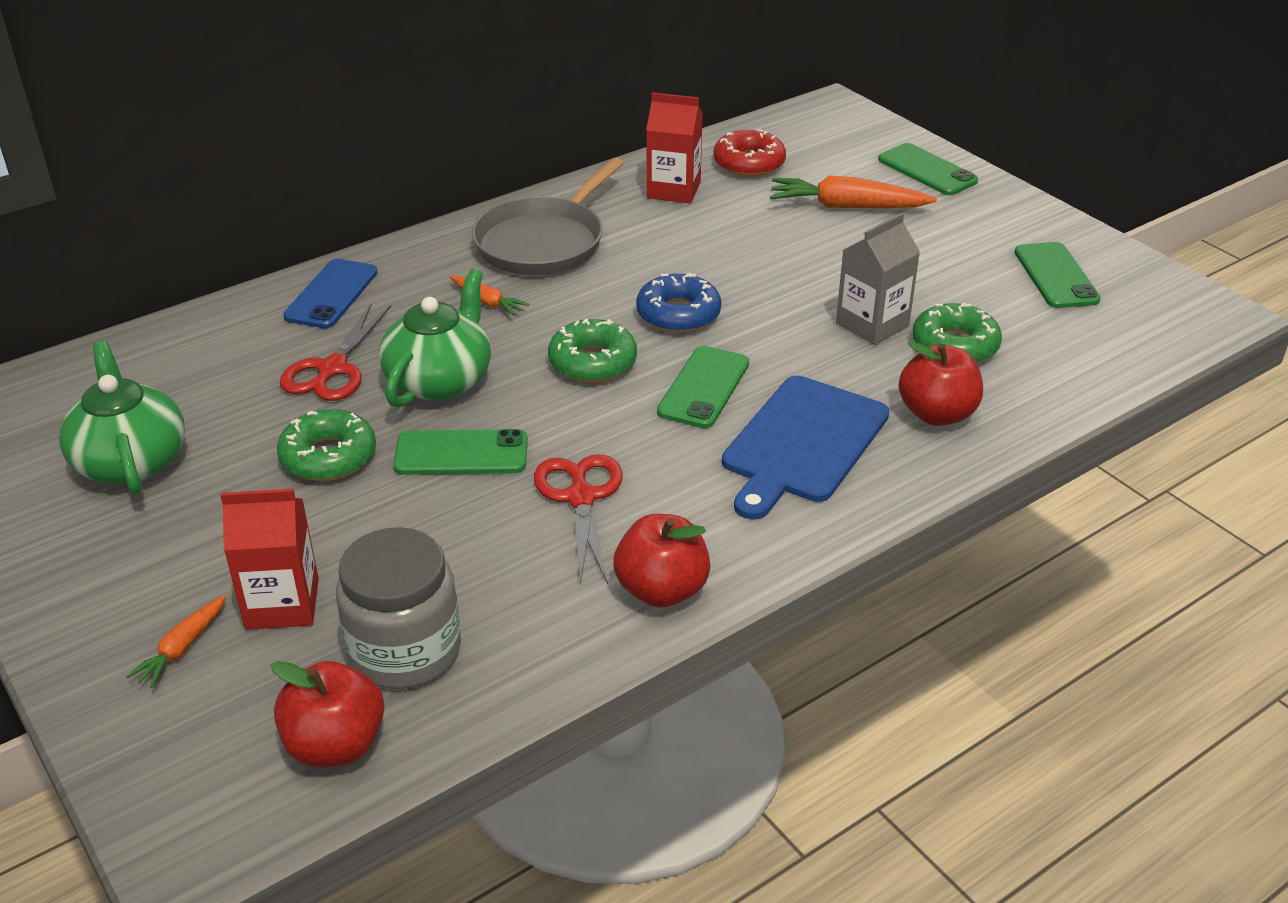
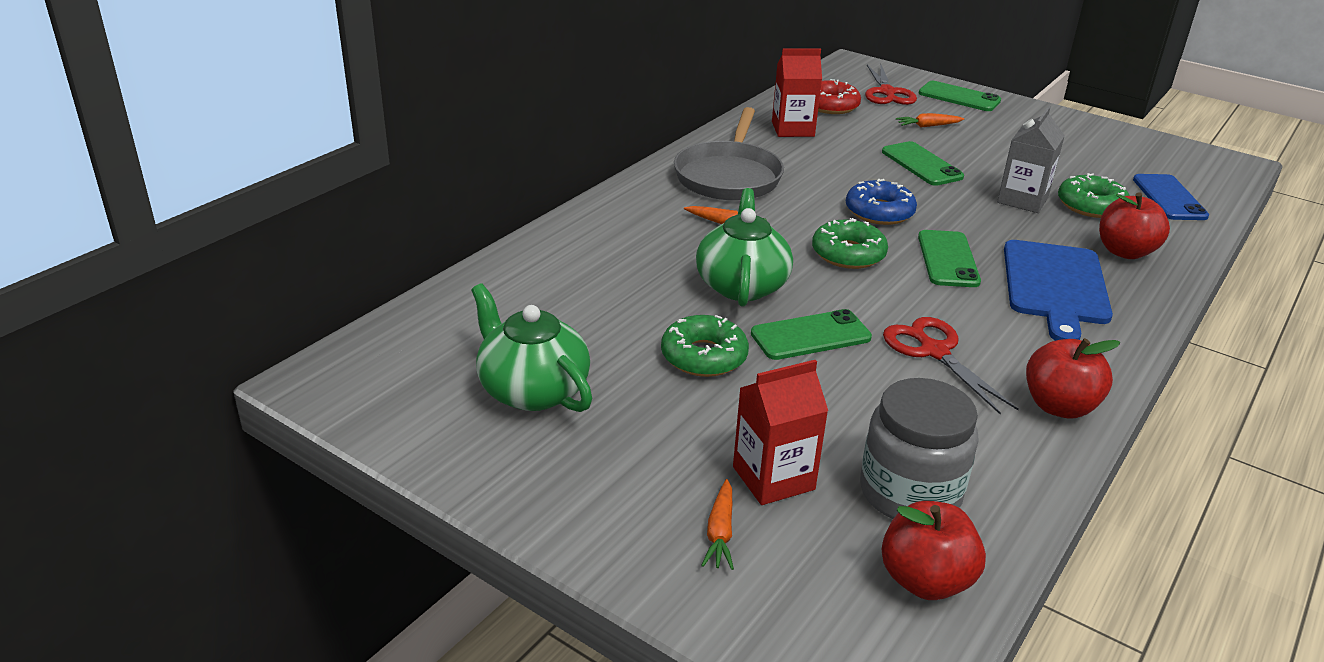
camera: 20 degrees left, 5 degrees down
(331, 294) = (591, 235): blue phone -> blue phone (1169, 198)
(332, 369) = (644, 290): red scissors -> red scissors (887, 92)
(847, 206) = (928, 126): orange carrot -> orange carrot, size x0.54
(1056, 276) = (1110, 153): green phone -> green phone (921, 164)

